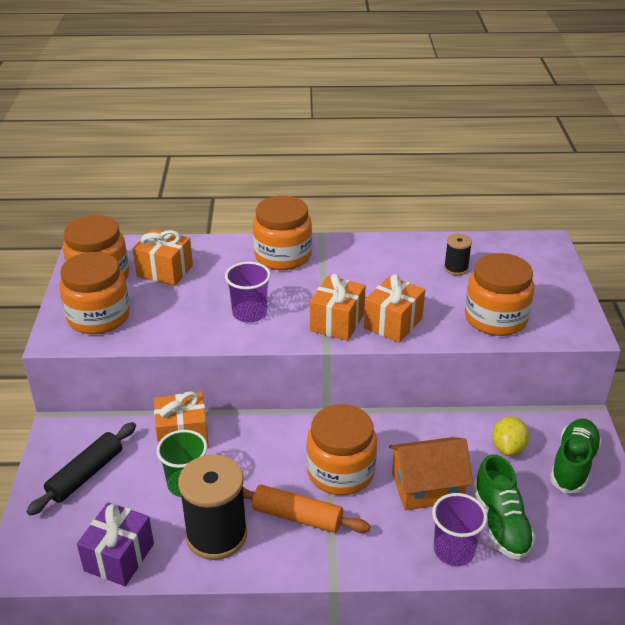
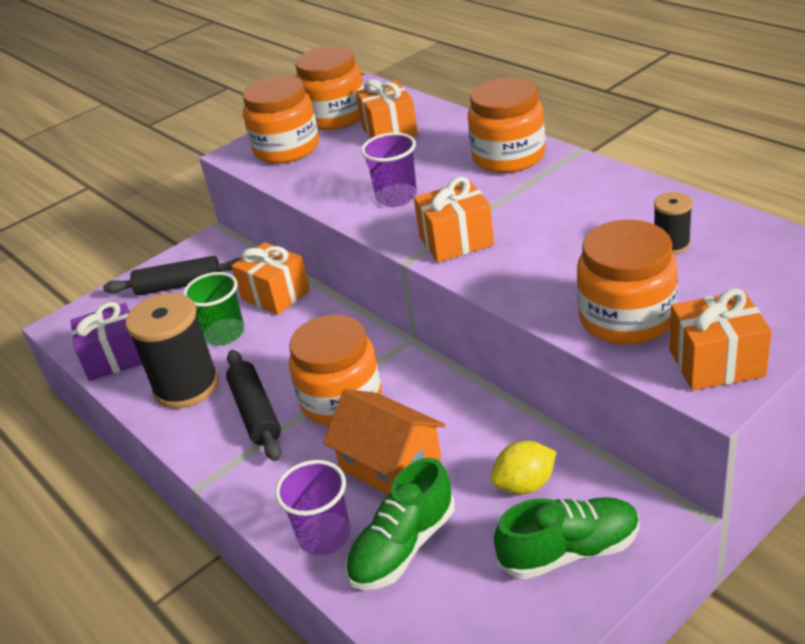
camera: 55 degrees right, 0 degrees up
(297, 517) = (255, 413): orange rolling pin -> black rolling pin
(393, 323) = (507, 268): orange gift -> orange gift (716, 363)

